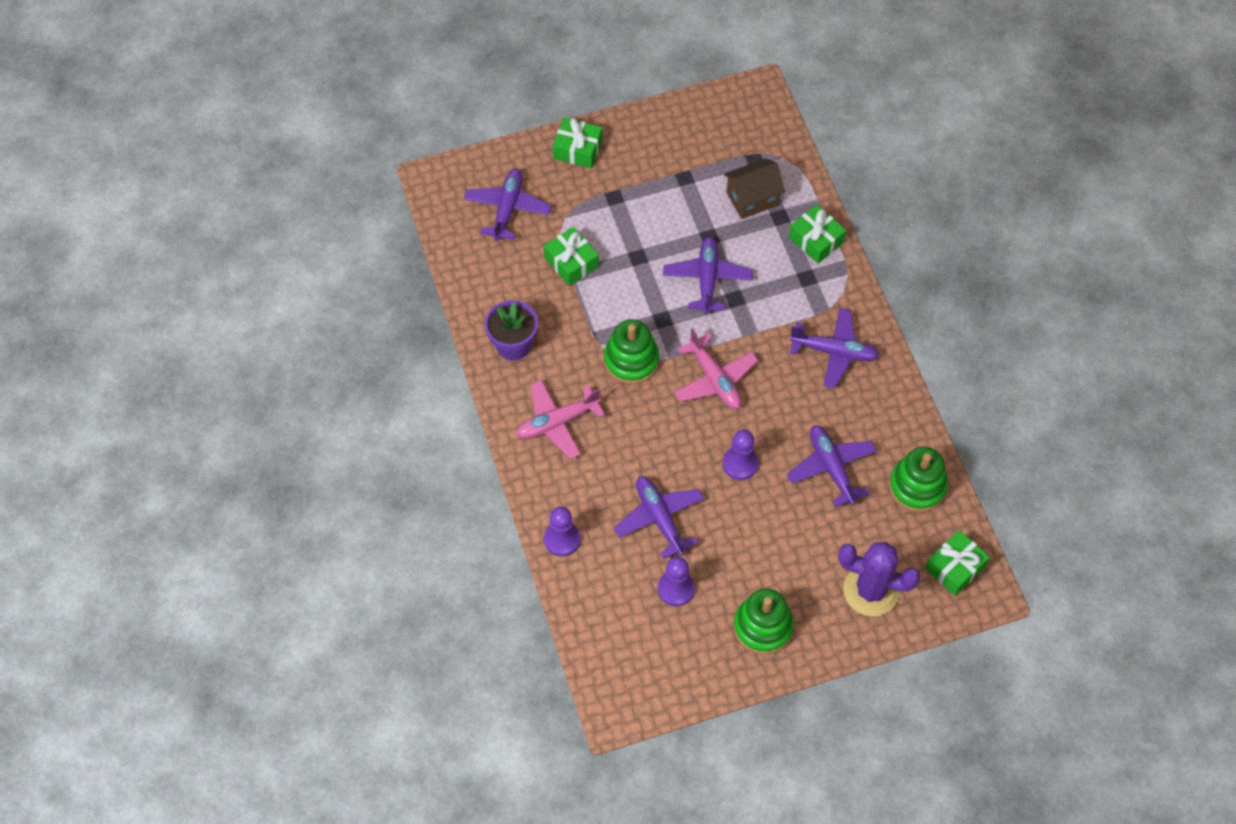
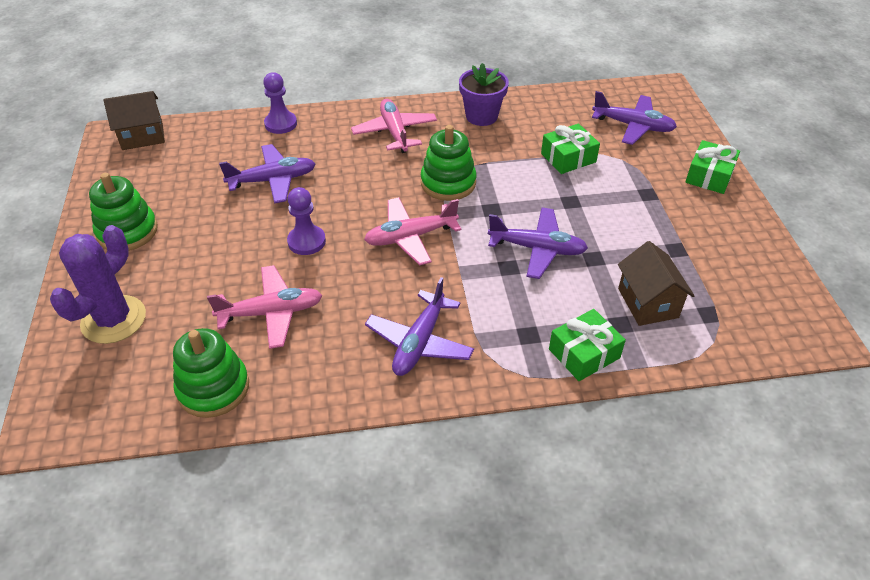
camera: 100 degrees right, 15 degrees down
(611, 677) = (142, 136): none -> brown house
(676, 589) = (199, 181): purple pawn -> none
(831, 468) = (271, 313): purple plane -> pink plane
(955, 567) = (94, 403): green gift -> none

